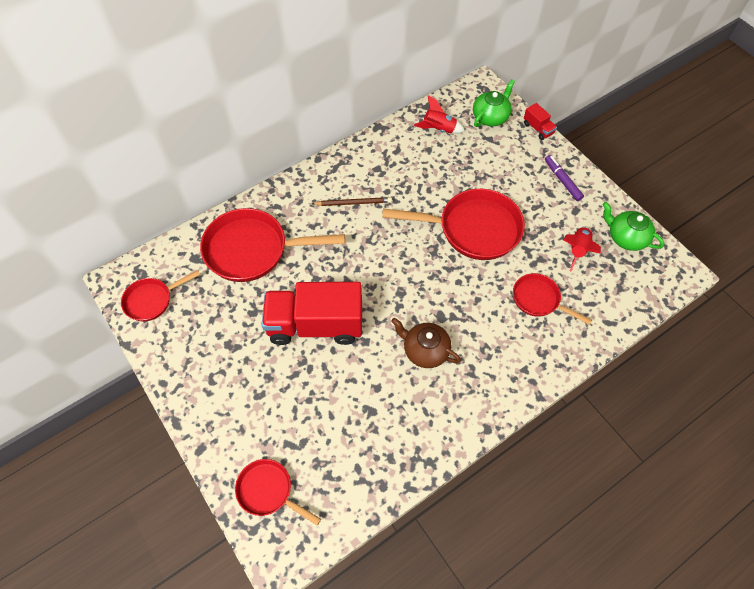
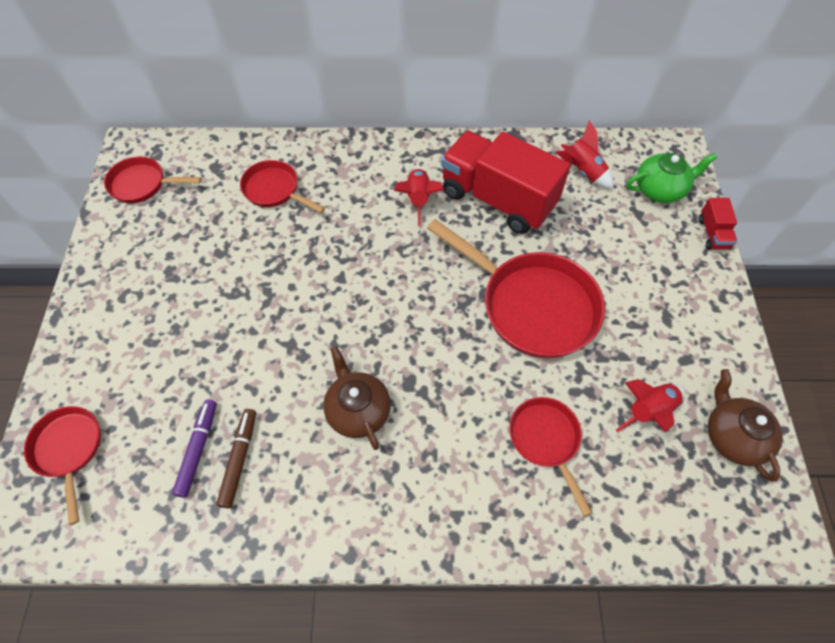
camera: 35 degrees right, 0 degrees up
(252, 250) = (274, 190): red pan -> red pan, size x0.55
(315, 325) = (267, 305): red truck -> red truck (497, 199)
(353, 203) = (418, 199): brown pencil -> red rocket
(380, 423) = (239, 459): none -> brown marker
(562, 180) = (697, 313): purple marker -> purple marker (198, 449)
(626, 237) = (732, 436): green teapot -> brown teapot

